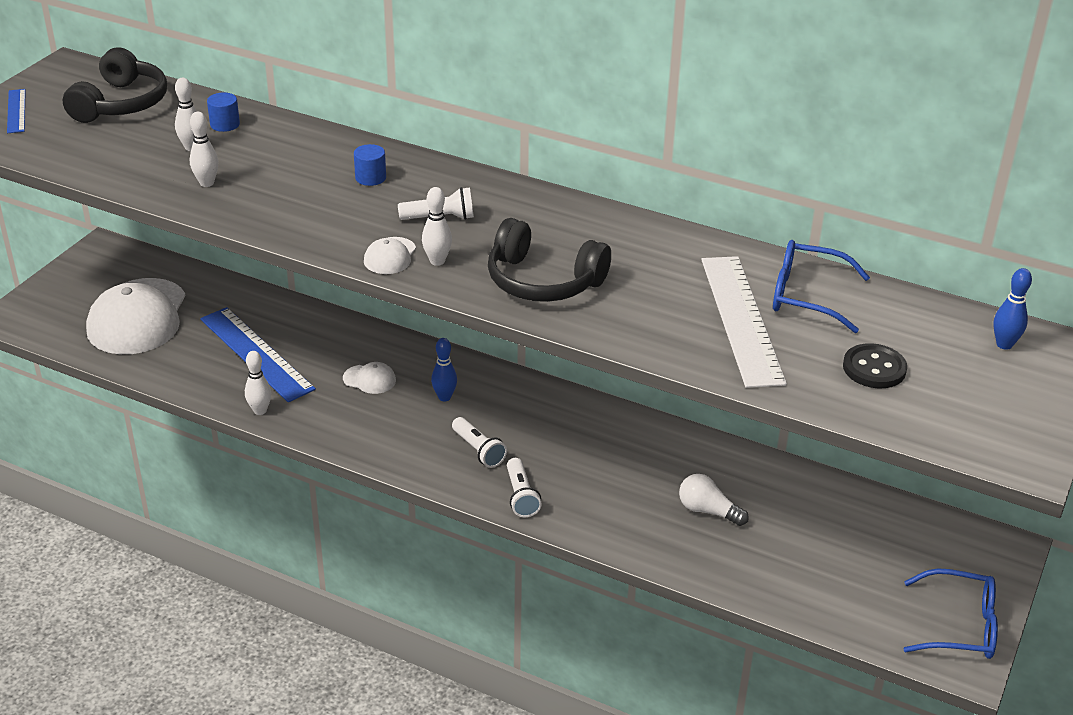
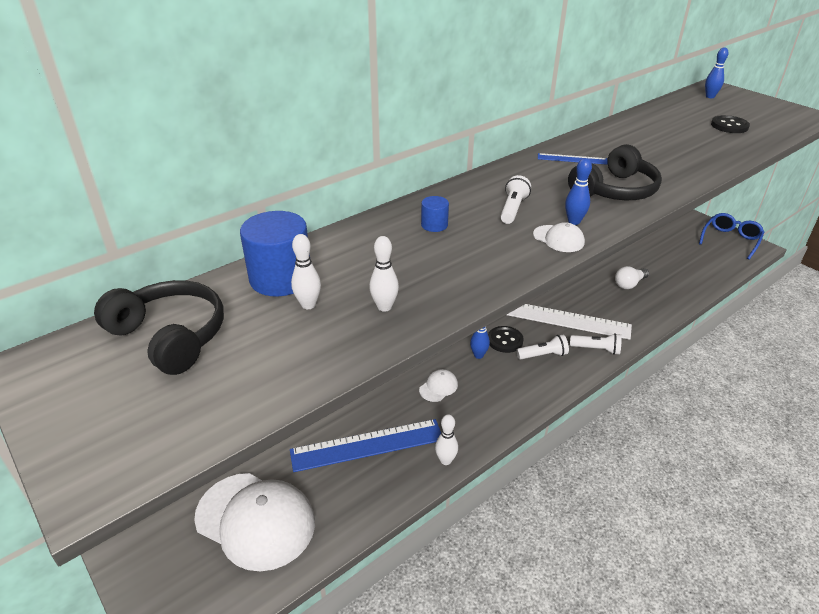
camera: 65 degrees left, 0 degrees up
(16, 111) = (97, 424): blue ruler -> blue ruler (572, 159)
(225, 124) = (281, 278): blue cylinder -> blue cylinder, size x2.05
(437, 261) = (574, 222): white bowling pin -> blue bowling pin
(487, 413) = (505, 340): none -> black button
(741, 319) = (675, 145): white ruler -> white ruler (567, 320)
(806, 296) = (654, 125): blue glasses -> none

